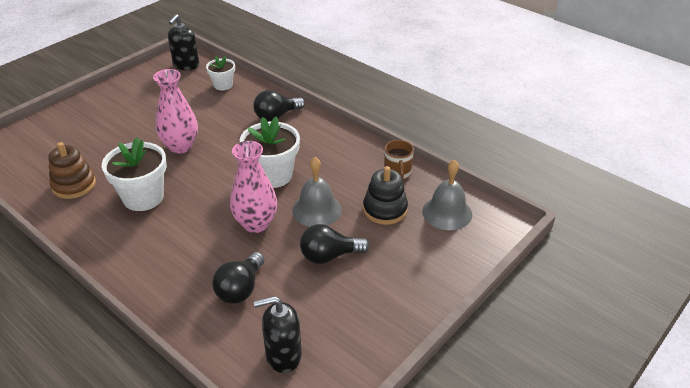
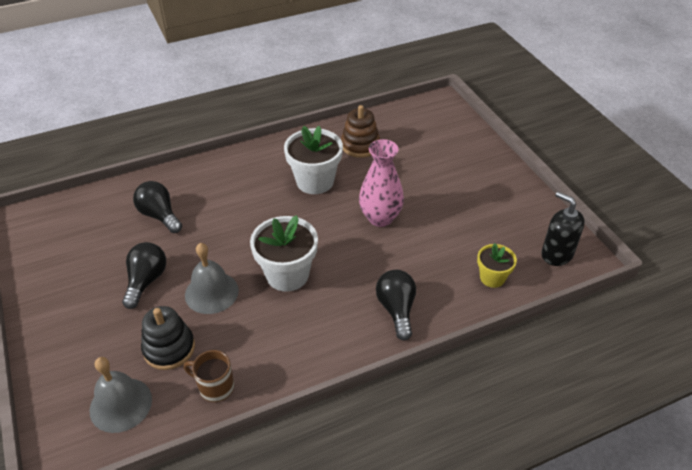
camera: 115 degrees right, 5 degrees up
(223, 85) = (492, 278): white flower pot -> yellow flower pot
(256, 224) = (226, 243): pink vase -> none
(283, 356) = (77, 222): black soap dispenser -> none

